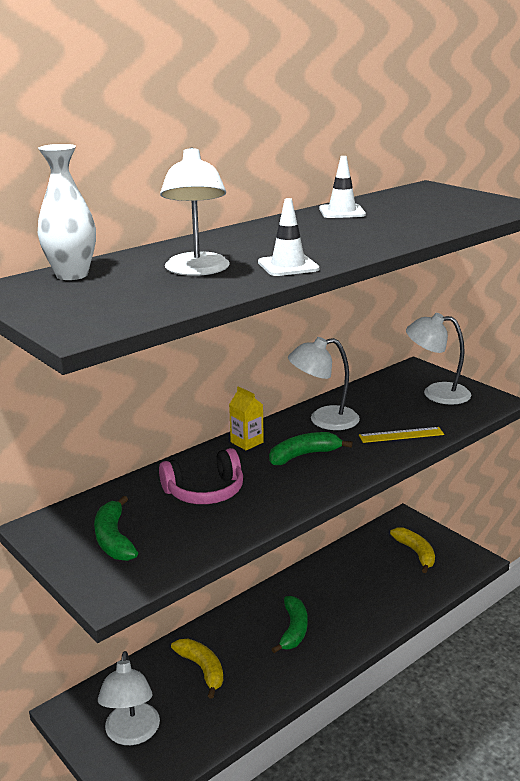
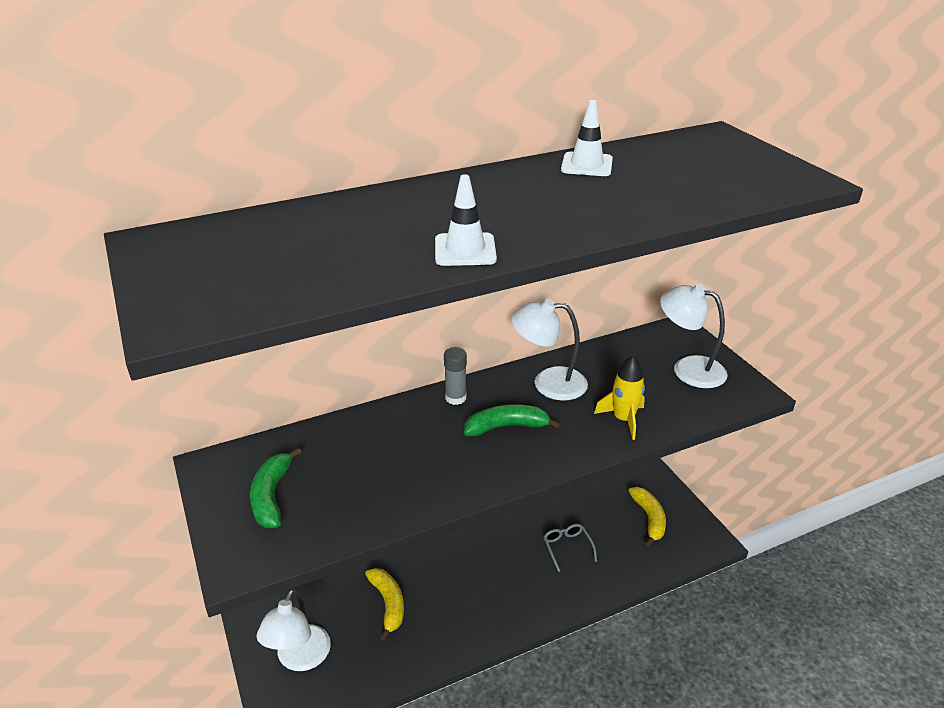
camera: 15 degrees right, 10 degrees up
(72, 275) = (230, 230): white vase -> none
(197, 270) = (362, 242): white lamp -> none
(205, 491) = (385, 454): pink headphones -> none
(247, 442) = (455, 398): yellow carton -> grey glue stick
(293, 630) = (491, 581): green banana -> none
(352, 589) = (567, 547): none -> grey glasses
(401, 435) = (623, 419): yellow ruler -> yellow rocket

